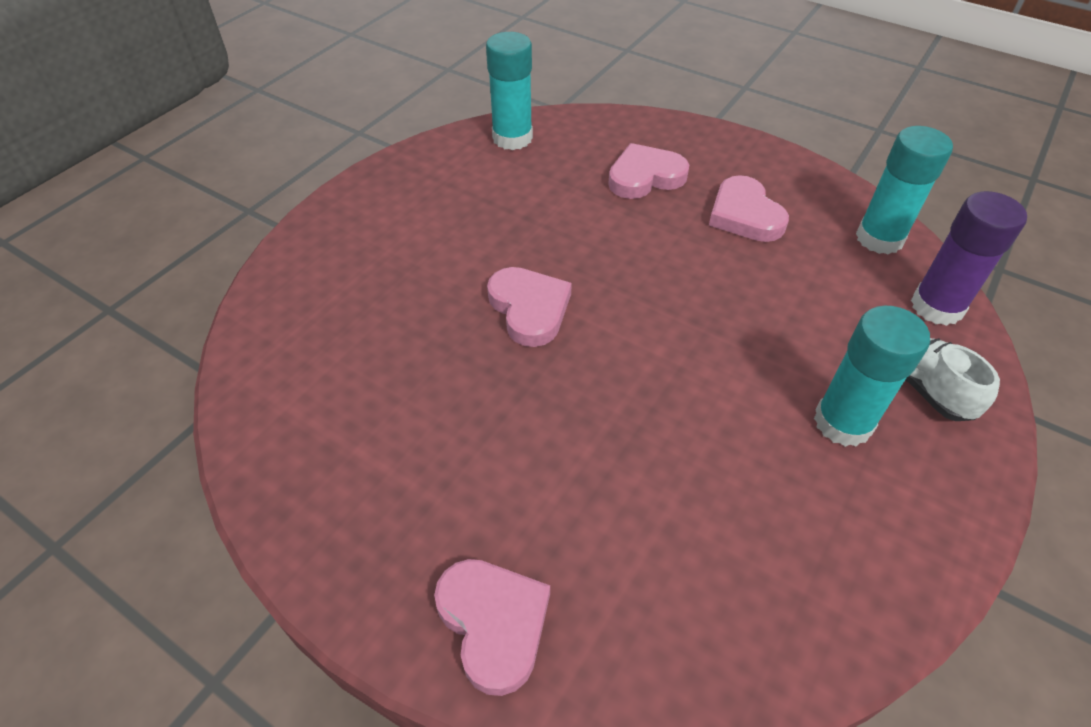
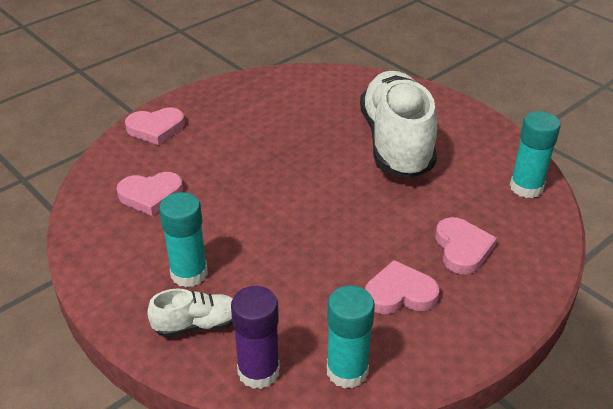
camera: 105 degrees right, 10 degrees down
(450, 253) = (396, 143): none -> white shoe
(529, 309) = (335, 166): pink heart -> pink heart (151, 195)

